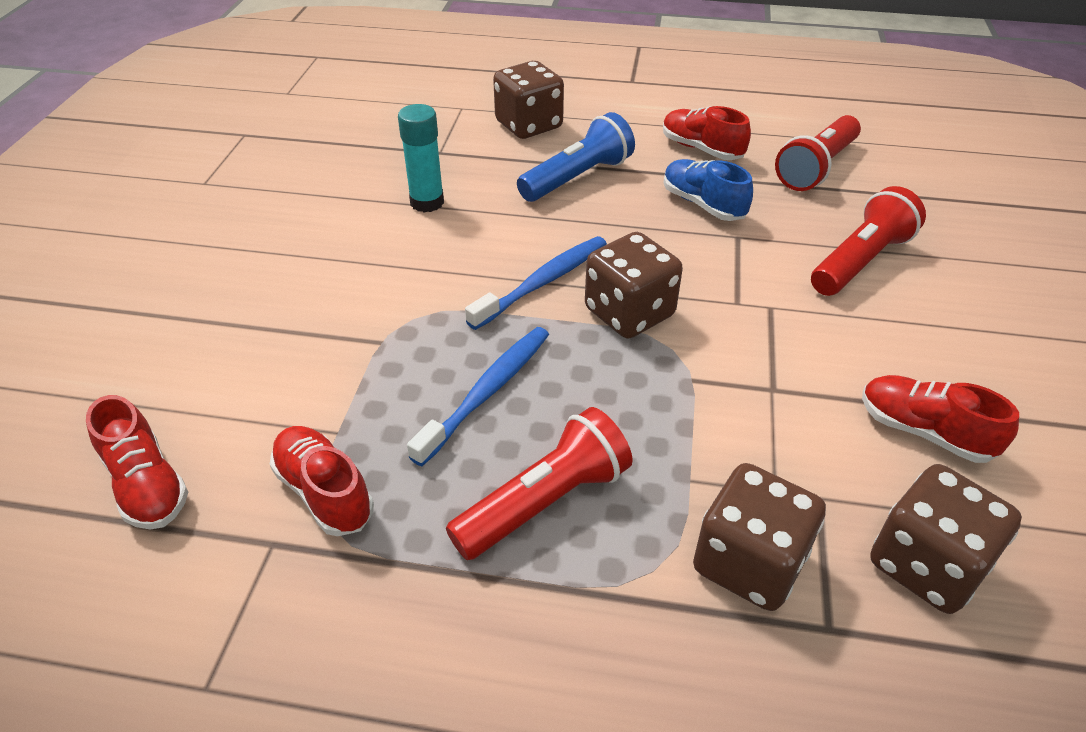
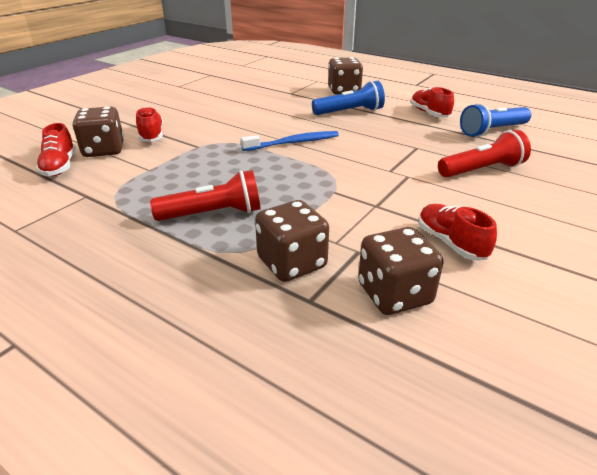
camera: 25 degrees right, 10 degrees down
(324, 492) = (123, 186): red shoe -> red shoe (151, 135)
(427, 202) = (267, 107): turquoise glue stick -> none
(487, 392) = (226, 172): blue toothbrush -> none
(629, 313) = (326, 162): brown dice -> brown dice (104, 150)
(703, 204) = (408, 132): blue shoe -> none
(816, 168) = (492, 131): red flashlight -> blue flashlight

